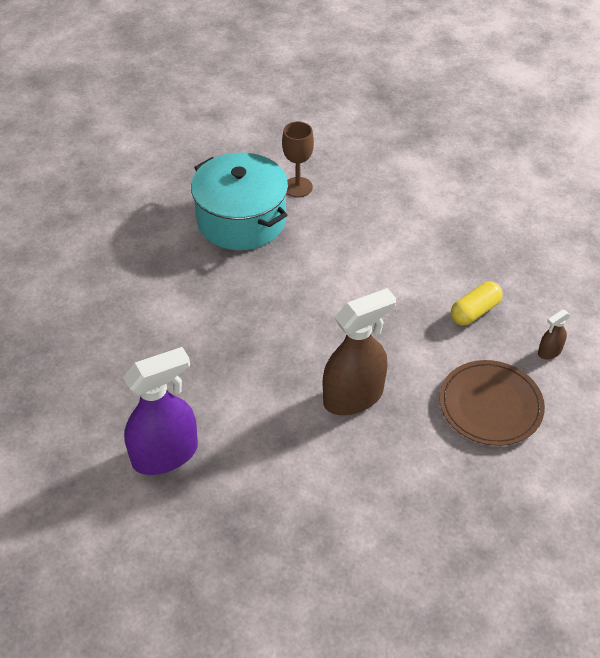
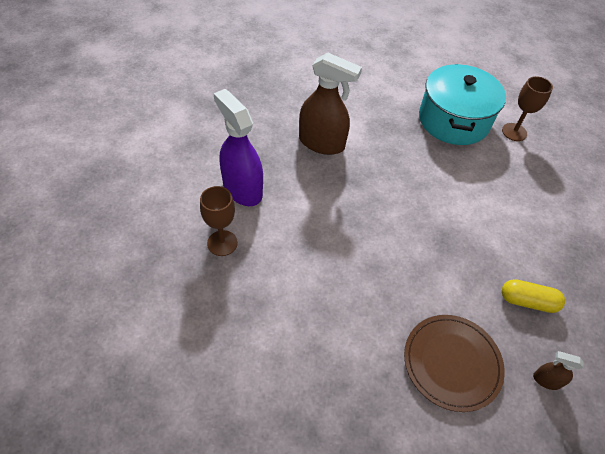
camera: 50 degrees right, 5 degrees up
(165, 454) = (242, 189): purple spray bottle -> purple spray bottle turned 150 degrees counterclockwise
(221, 513) = (222, 243): none -> brown goblet
(353, 396) = (375, 265): brown spray bottle -> brown spray bottle (322, 143)

